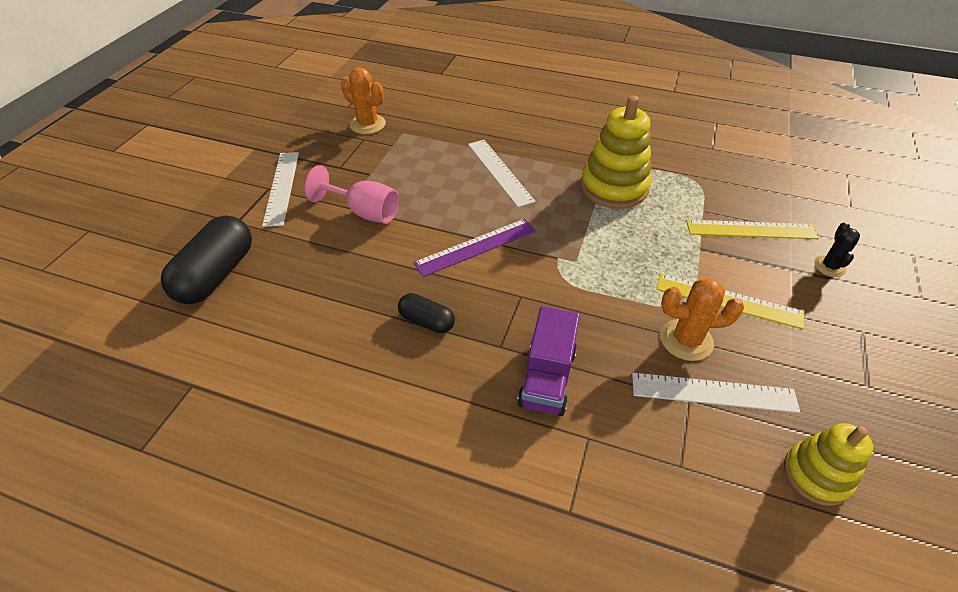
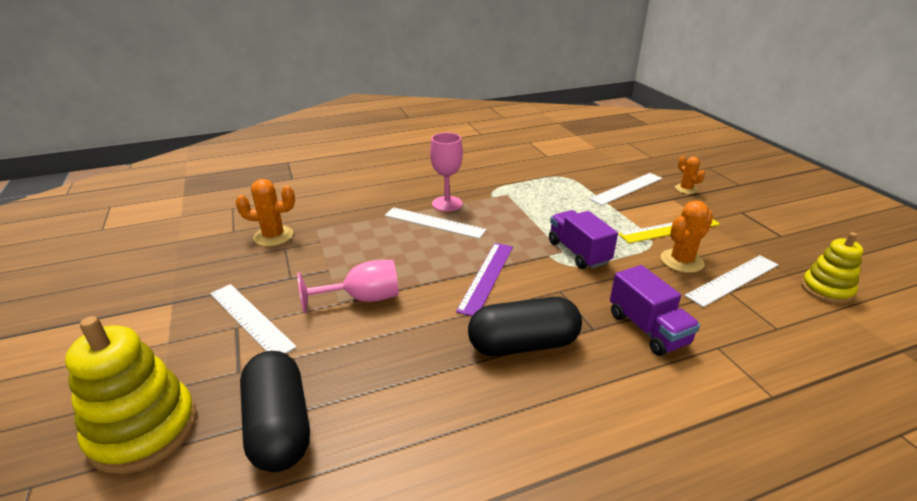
camera: 40 degrees left, 15 degrees down
(427, 321) = (523, 344): black capsule -> black capsule, size x1.85
(535, 158) = (447, 204): none -> pink goblet
(590, 270) = (578, 252): none -> purple truck
(614, 187) = (523, 199): yellow stacking toy -> yellow stacking toy (143, 430)
(751, 230) = (627, 188): yellow ruler -> white ruler
(829, 266) = (686, 189): black cactus -> orange cactus

